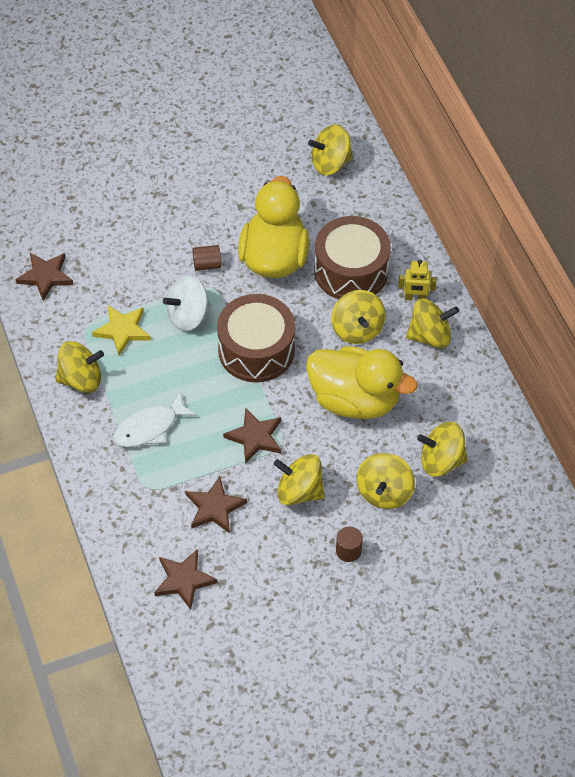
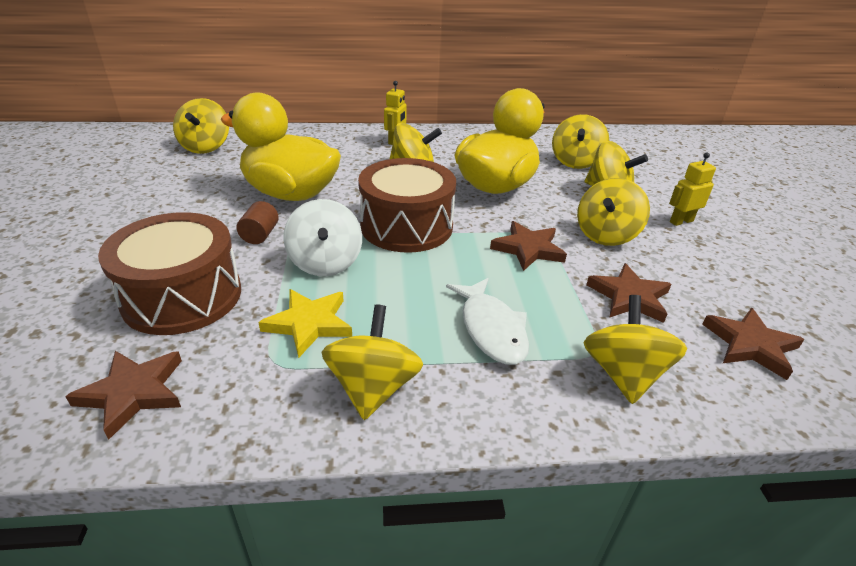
camera: 75 degrees left, 20 degrees down
(348, 551) = (681, 221): brown cylinder -> yellow robot
(351, 271) = (343, 161): brown drum -> brown drum (182, 296)
(430, 336) = (440, 143): yellow spinning top -> yellow spinning top (623, 374)

